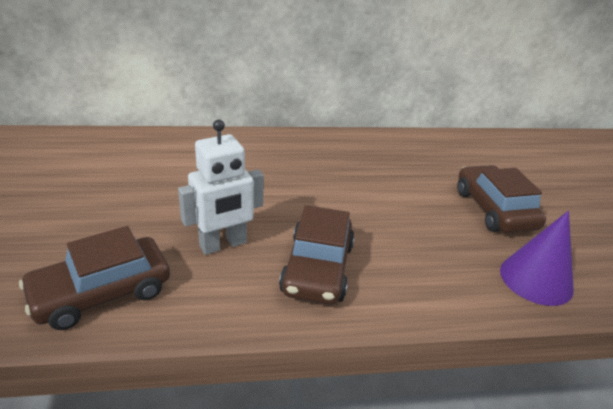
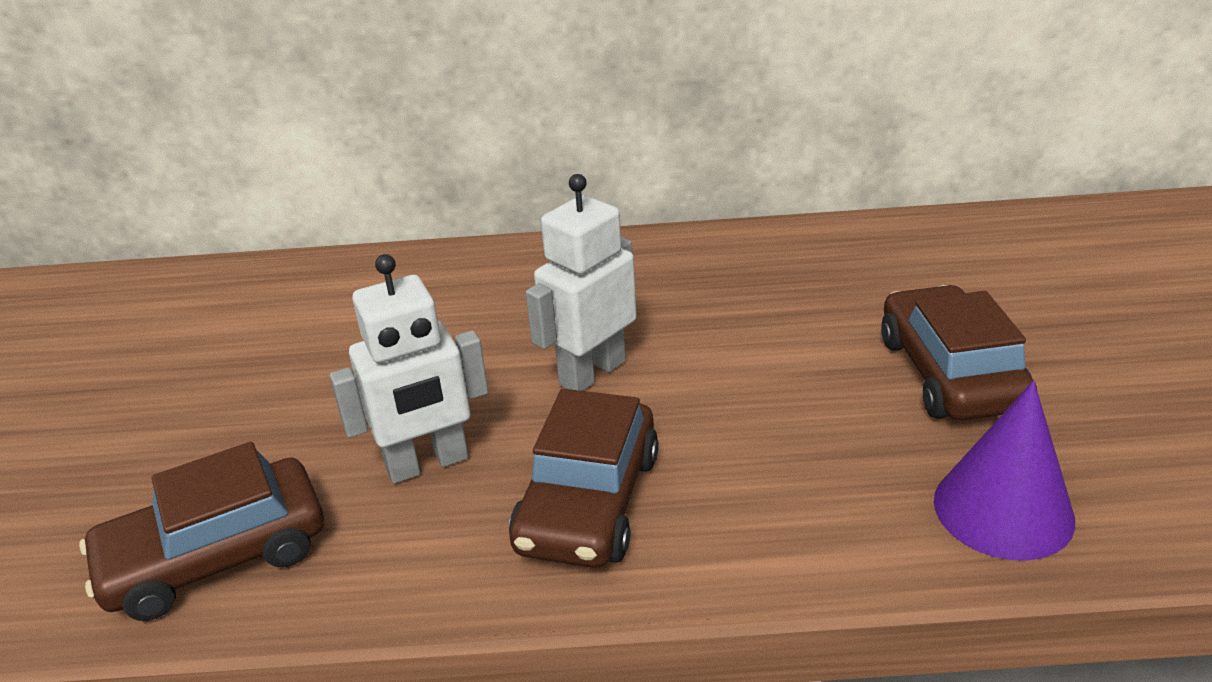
camera: 10 degrees right, 0 degrees up
(308, 200) = (592, 373): none -> white robot

